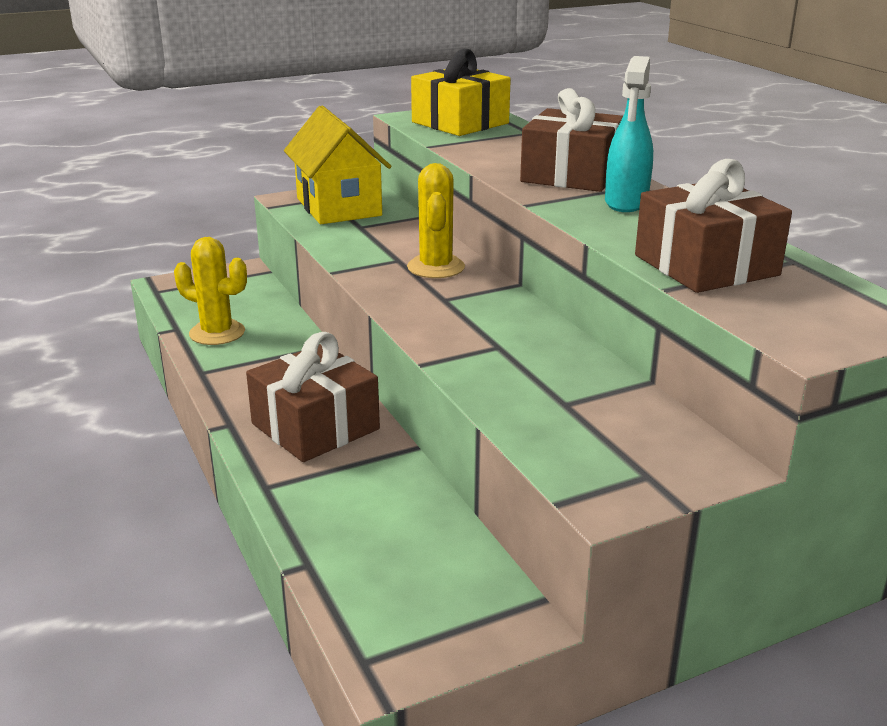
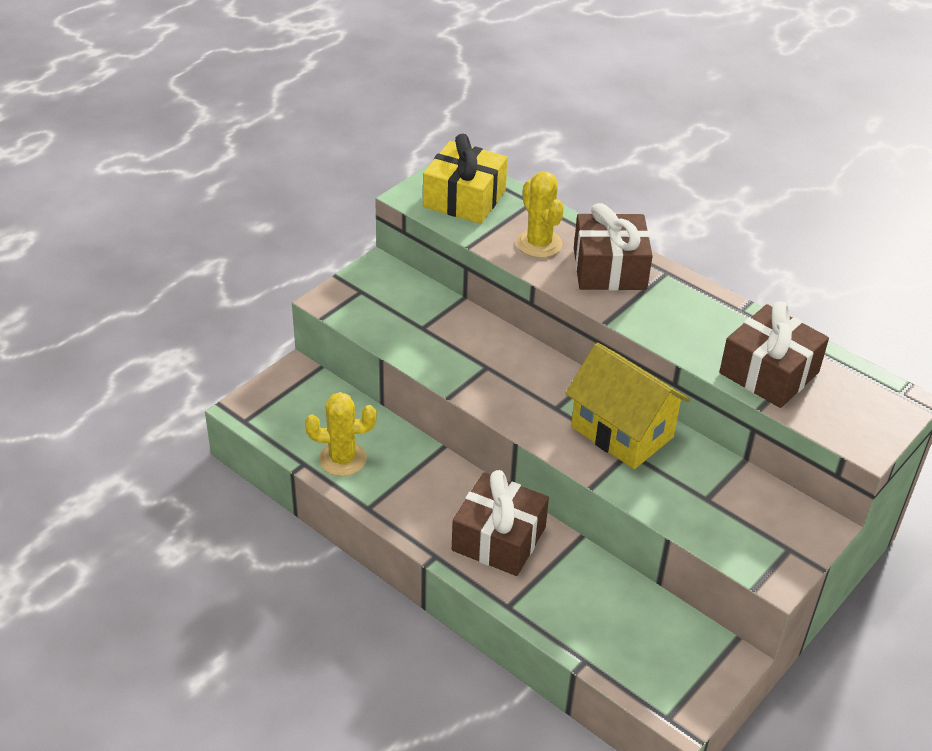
camera: 25 degrees left, 15 degrees up
(338, 207) = (382, 303): yellow house -> yellow house (622, 432)
(436, 267) = (522, 369): yellow cactus -> yellow cactus (539, 244)
(626, 203) = (672, 301): turquoise spray bottle -> none

